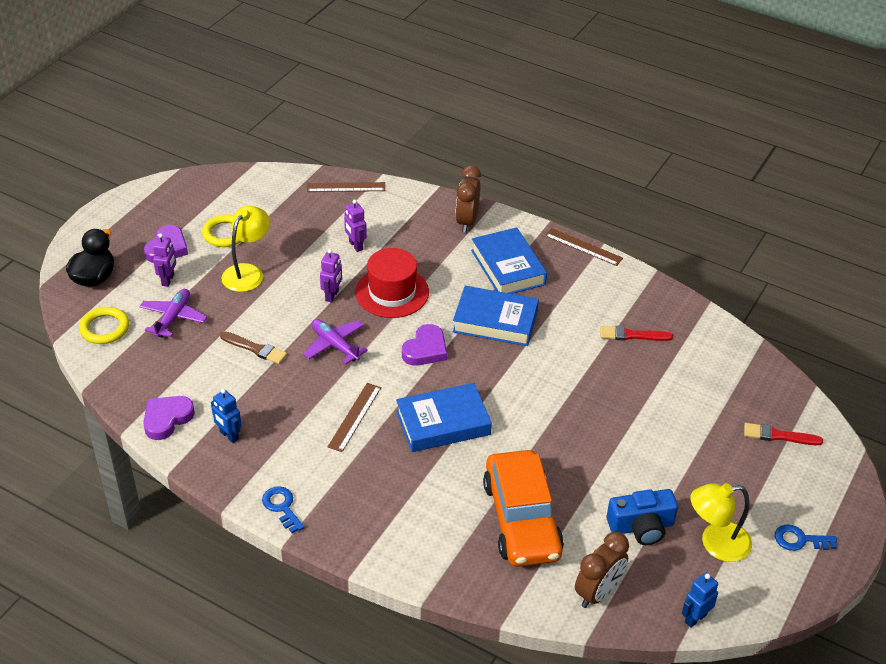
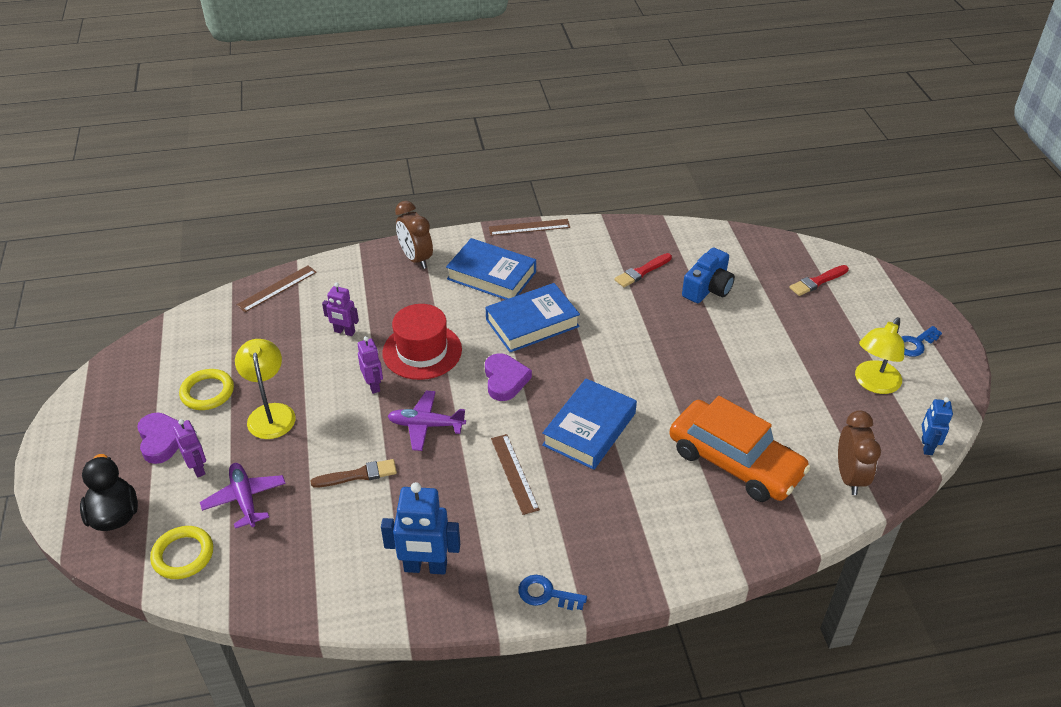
camera: 40 degrees left, 0 degrees up
(167, 419) = (349, 595): purple heart -> none
(229, 435) = (425, 567): blue robot -> blue robot, size x1.68
(641, 527) = (816, 407): blue camera -> blue camera (708, 288)

